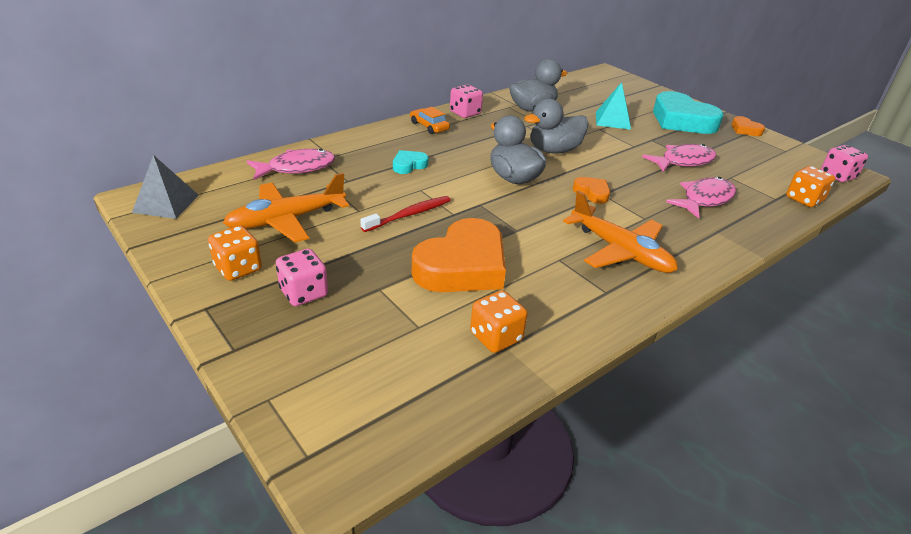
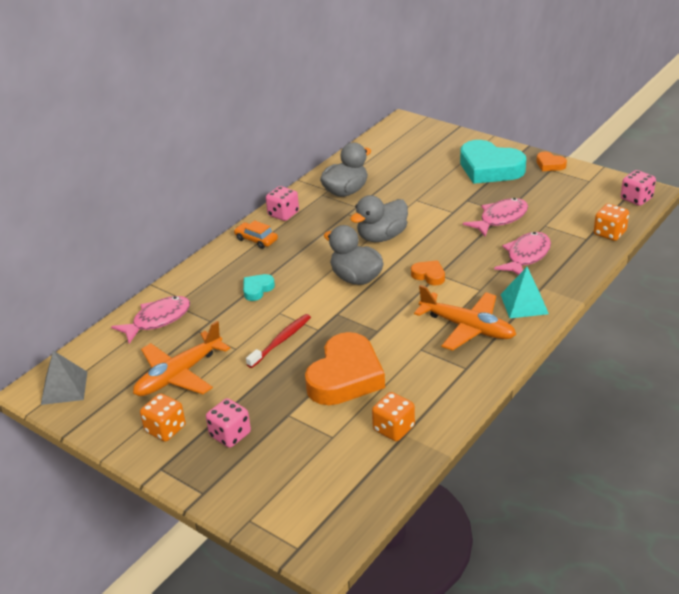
camera: 10 degrees left, 0 degrees up
(612, 120) = (425, 185): turquoise pyramid -> turquoise pyramid (524, 304)

